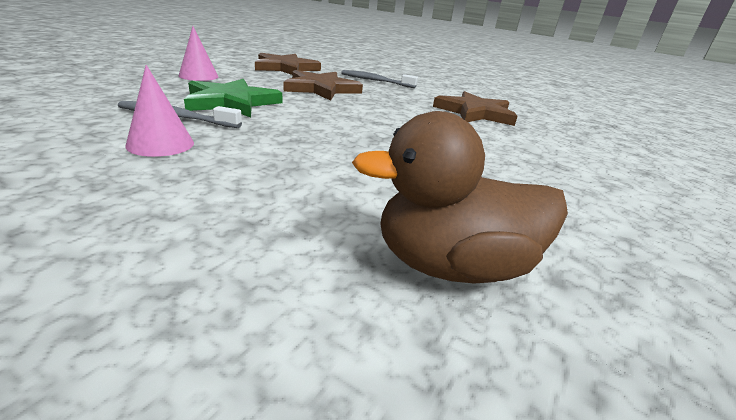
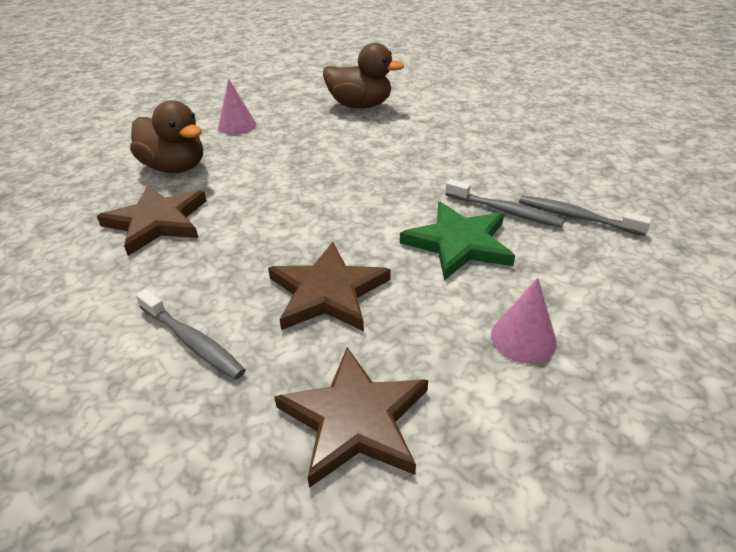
camera: 155 degrees left, 10 degrees up
(96, 114) = (576, 217): none -> grey toothbrush
(160, 144) = (501, 176): pink cone -> pink cone (237, 125)
(540, 144) = (175, 168): none -> brown duck

